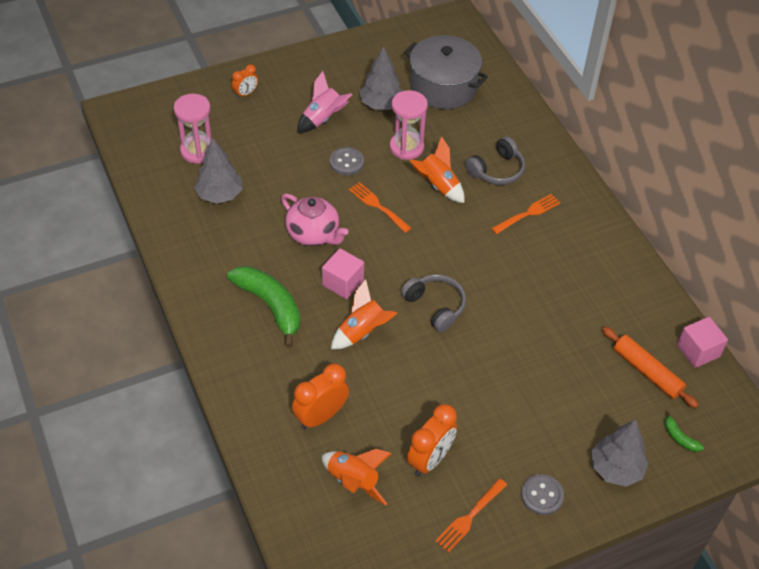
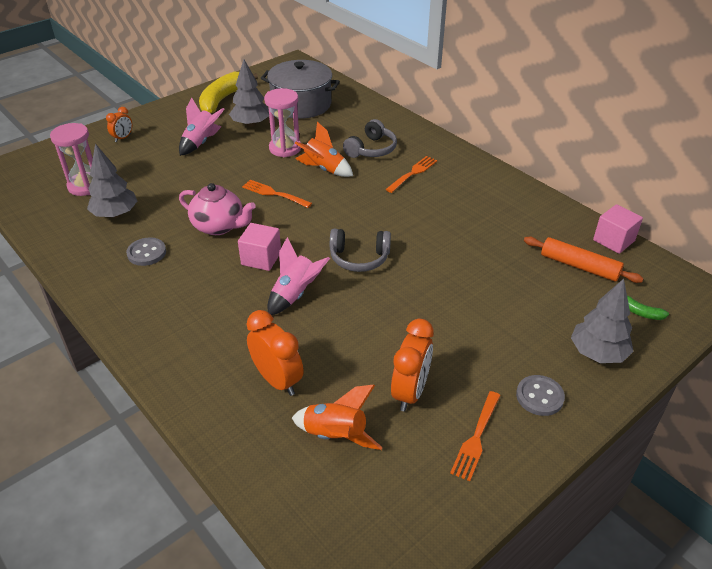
camera: 15 degrees left, 10 degrees down
(270, 306) = (192, 293): green banana -> none
(320, 416) = (277, 380): orange clock -> orange clock turned 105 degrees clockwise
(346, 162) = (233, 168): grey button -> grey button (146, 253)
(361, 60) = (223, 99): none -> yellow banana
(362, 332) = (295, 294): orange rocket -> pink rocket
(435, 306) = (359, 258): grey headphones -> grey headphones turned 150 degrees clockwise

